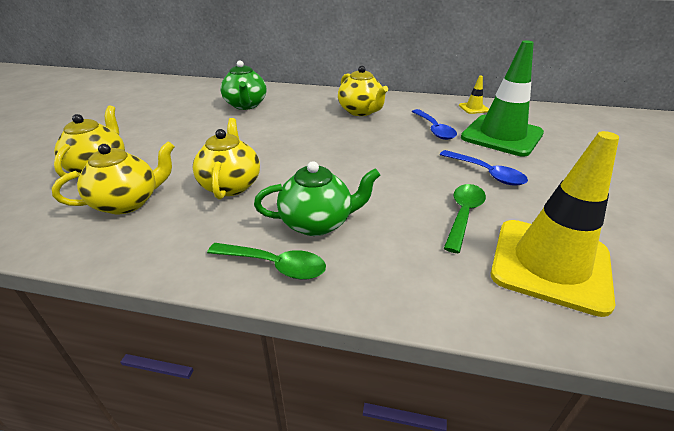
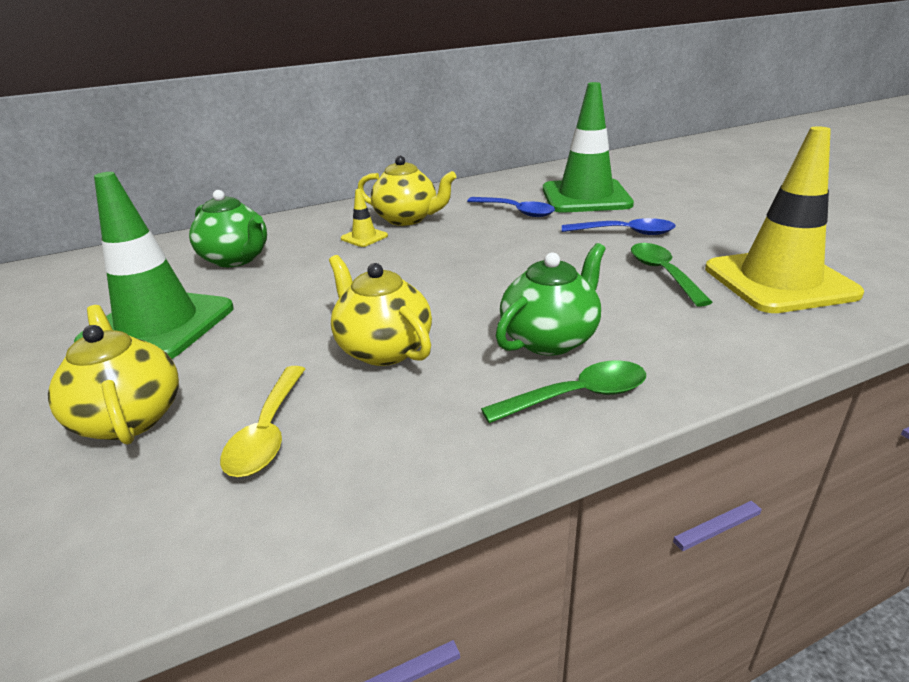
camera: 35 degrees left, 5 degrees down
(128, 202) = (268, 432): yellow teapot -> yellow spoon
(169, 128) = (158, 325): none -> green traffic cone
(473, 108) = (521, 181): yellow traffic cone -> yellow traffic cone (364, 237)

